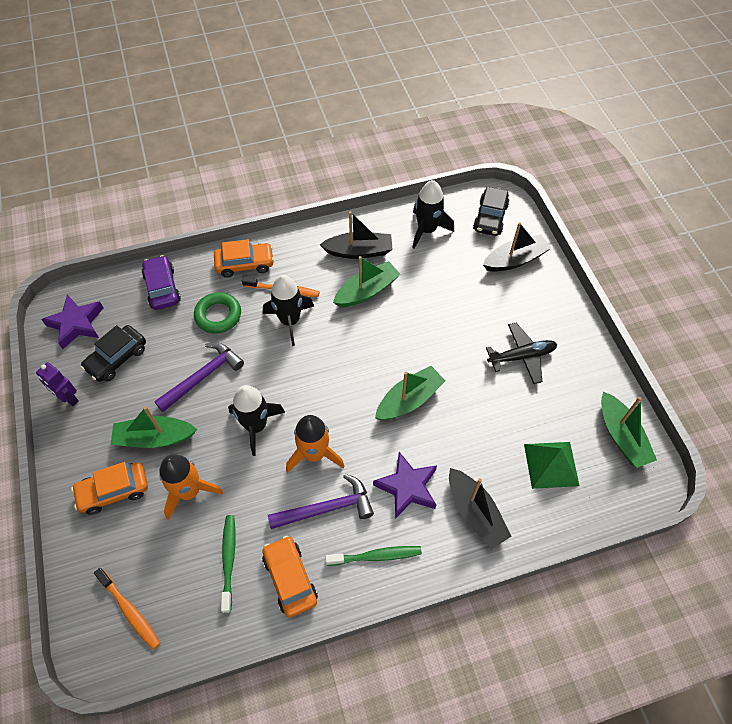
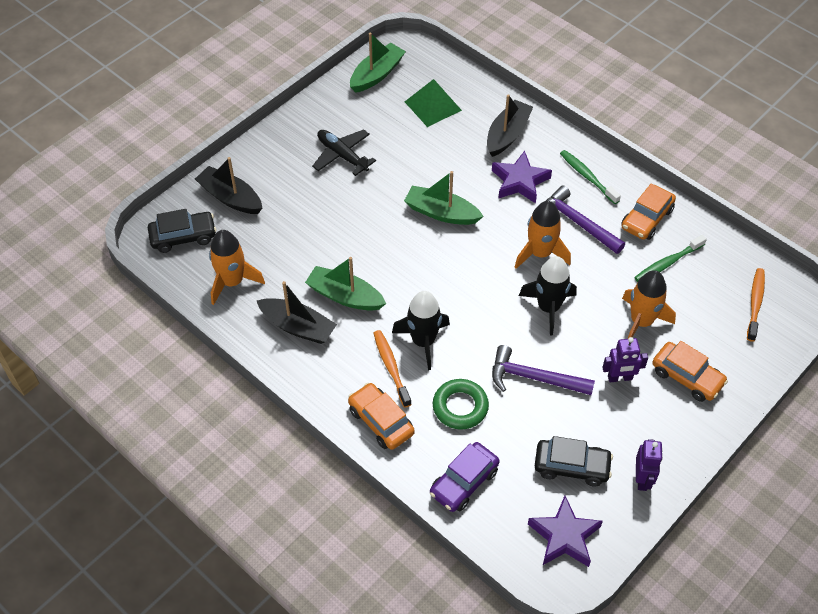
camera: 120 degrees left, 5 degrees down
(154, 438) = (620, 378): green boat -> purple robot
(359, 251) = (298, 327): black boat -> black boat turned 150 degrees clockwise
(427, 230) = (232, 282): black rocket -> orange rocket

